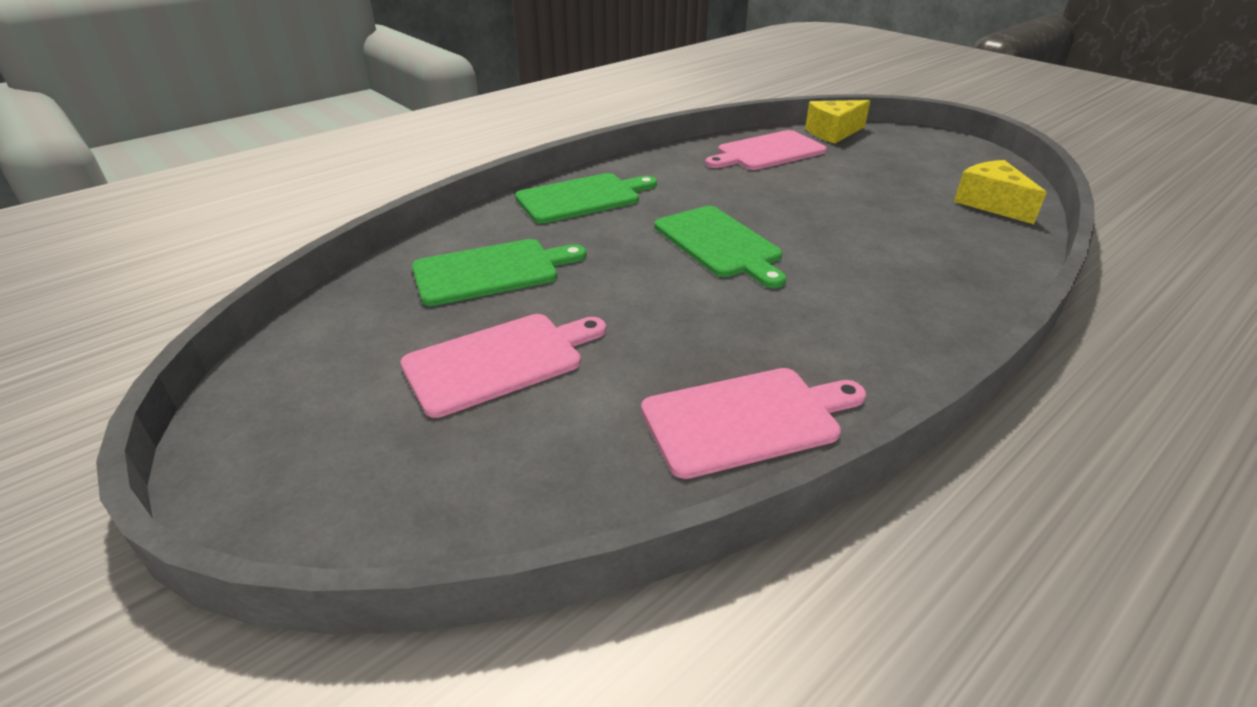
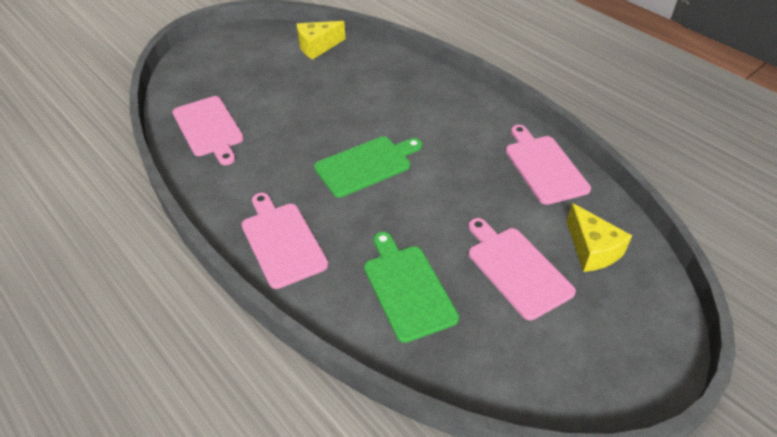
camera: 90 degrees left, 10 degrees up
(582, 198) = (282, 241): green cutting board -> pink cutting board
(833, 133) = (178, 89): yellow cheese -> yellow cheese (592, 250)

